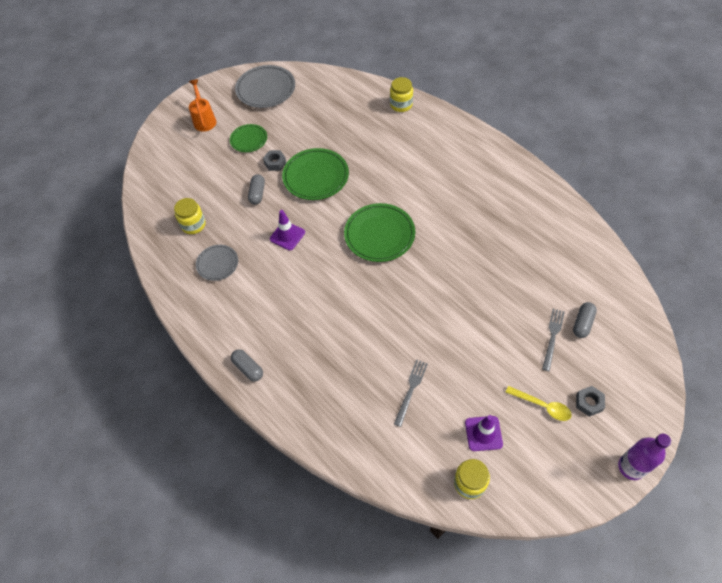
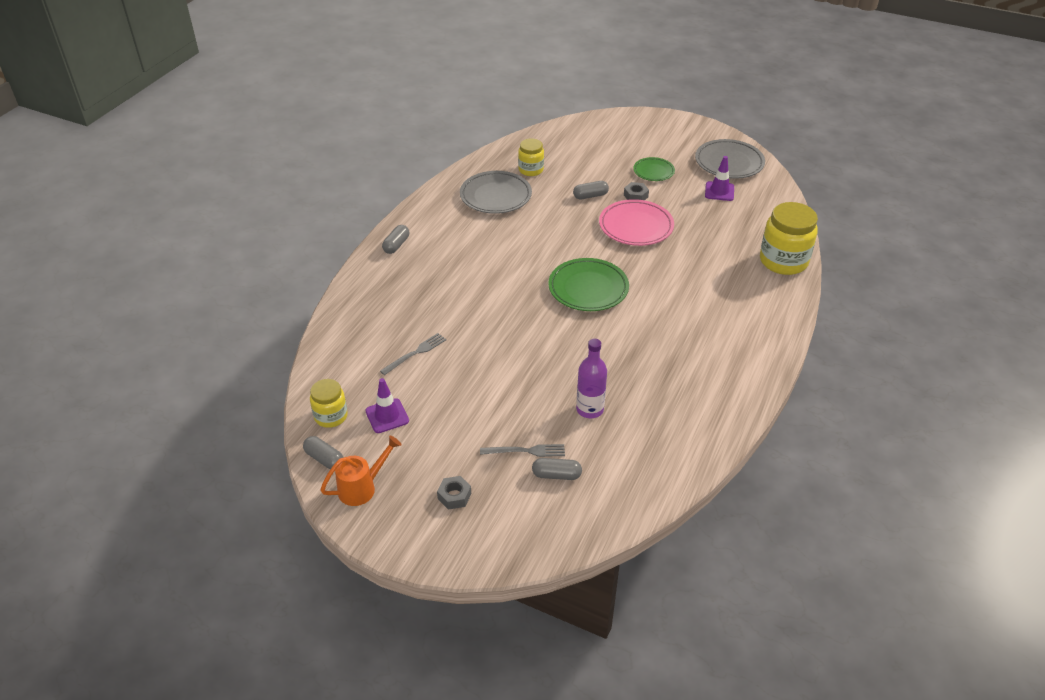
camera: 65 degrees right, 15 degrees down
(204, 120) = (659, 138): orange watering can -> orange watering can (362, 488)
(217, 264) = (495, 196): grey plate -> grey plate, size x1.69
(287, 235) = (551, 228): purple traffic cone -> purple traffic cone (719, 191)
(316, 177) = (636, 226): green plate -> pink plate
(401, 105) = (783, 261): yellow jar -> yellow jar, size x1.72
(411, 390) = (415, 353): grey fork -> grey fork turned 45 degrees counterclockwise
(522, 500) = (324, 459): none -> grey capsule
(542, 406) = (435, 456): yellow spoon -> none
(631, 467) = (388, 545): purple bottle -> purple bottle (590, 409)

